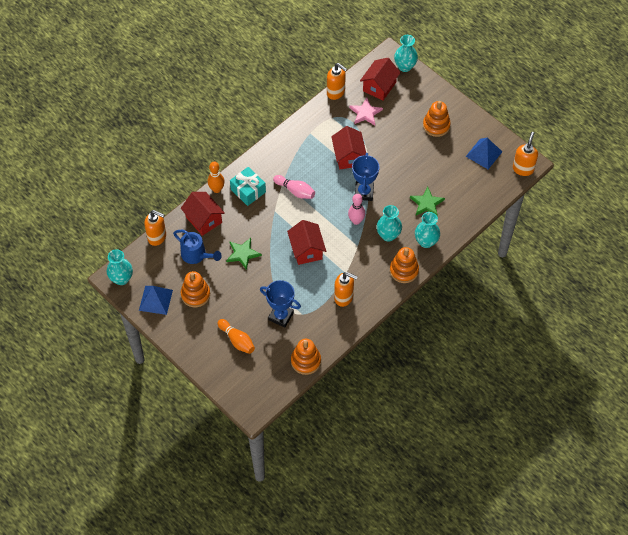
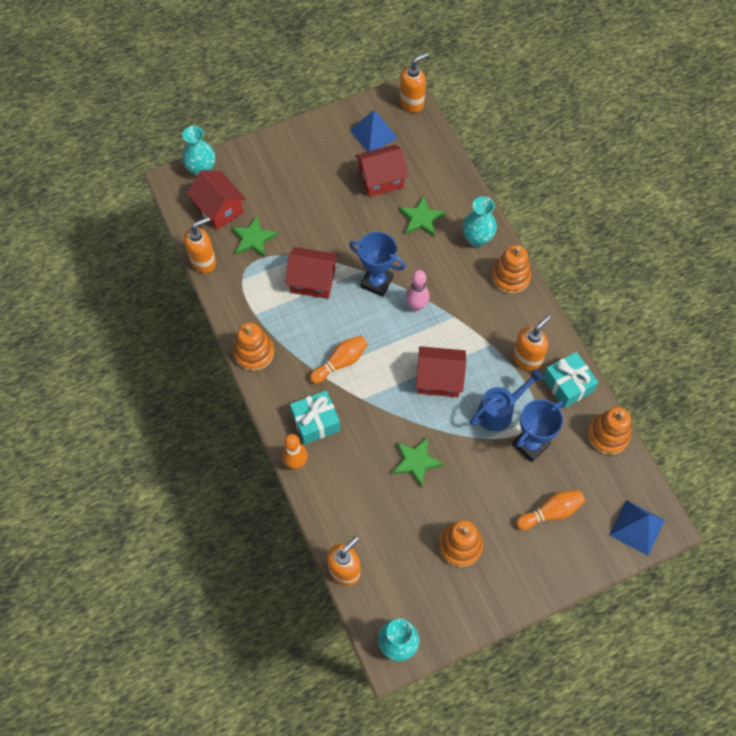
camera: 70 degrees left, 5 degrees up
(155, 300) = (450, 604): blue pyramid -> blue pyramid (637, 527)
(196, 255) = (396, 524): blue watering can -> blue watering can (499, 411)
(203, 220) = (340, 496): red house -> red house (381, 179)
(295, 191) = (340, 362): pink bowling pin -> orange bowling pin
(334, 327) = (567, 385): none -> turquoise gift
(365, 113) = (253, 239): pink star -> green star
(388, 235) = (452, 276): turquoise vase -> none
(436, 125) = (309, 168): orange stacking toy -> orange stacking toy (254, 353)
(523, 169) = (412, 103): orange soap dispenser -> orange soap dispenser turned 105 degrees clockwise

